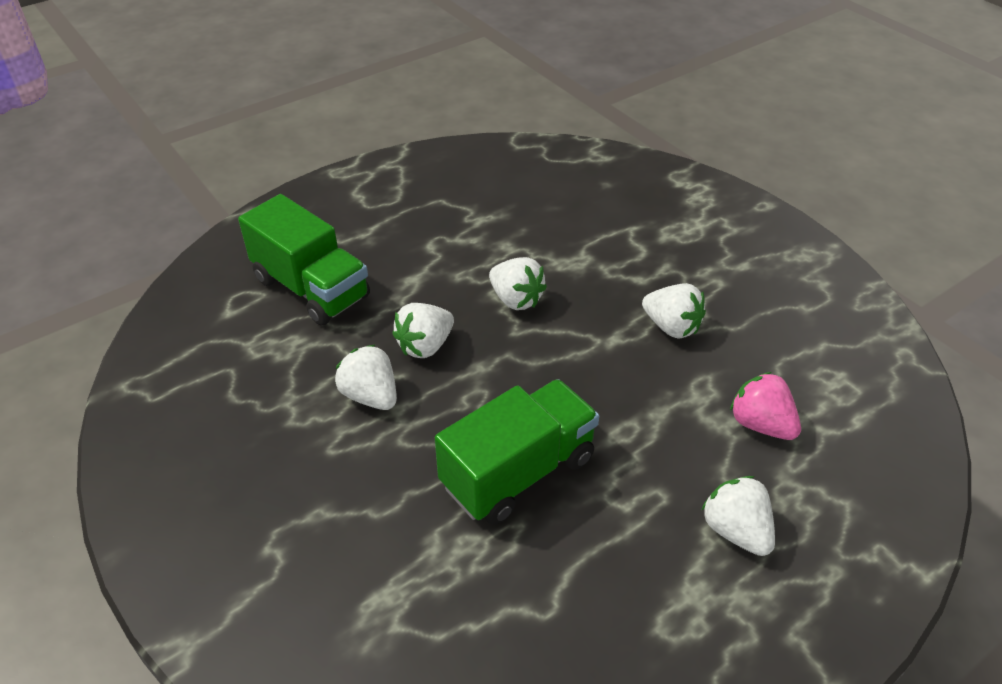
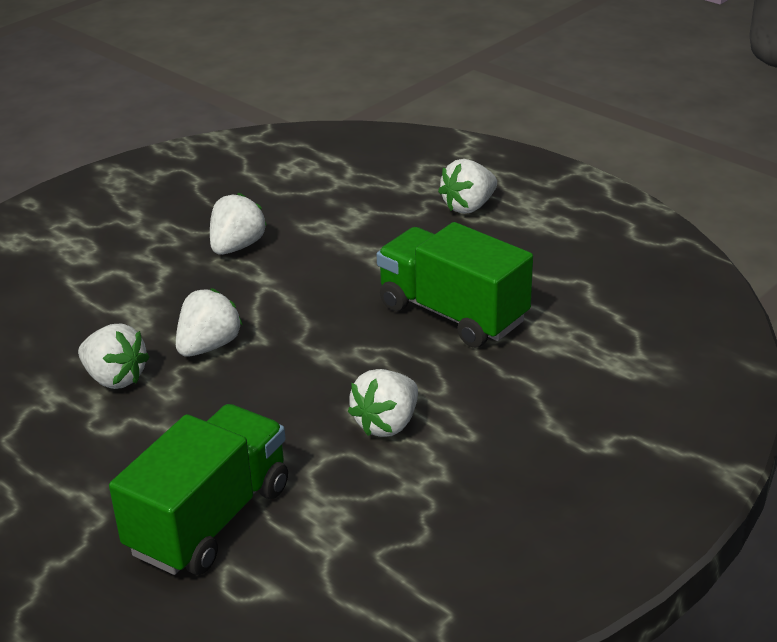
camera: 100 degrees left, 10 degrees down
(425, 346) = (299, 399): white strawberry -> white strawberry (115, 378)
(761, 424) = (353, 199): pink strawberry -> none

